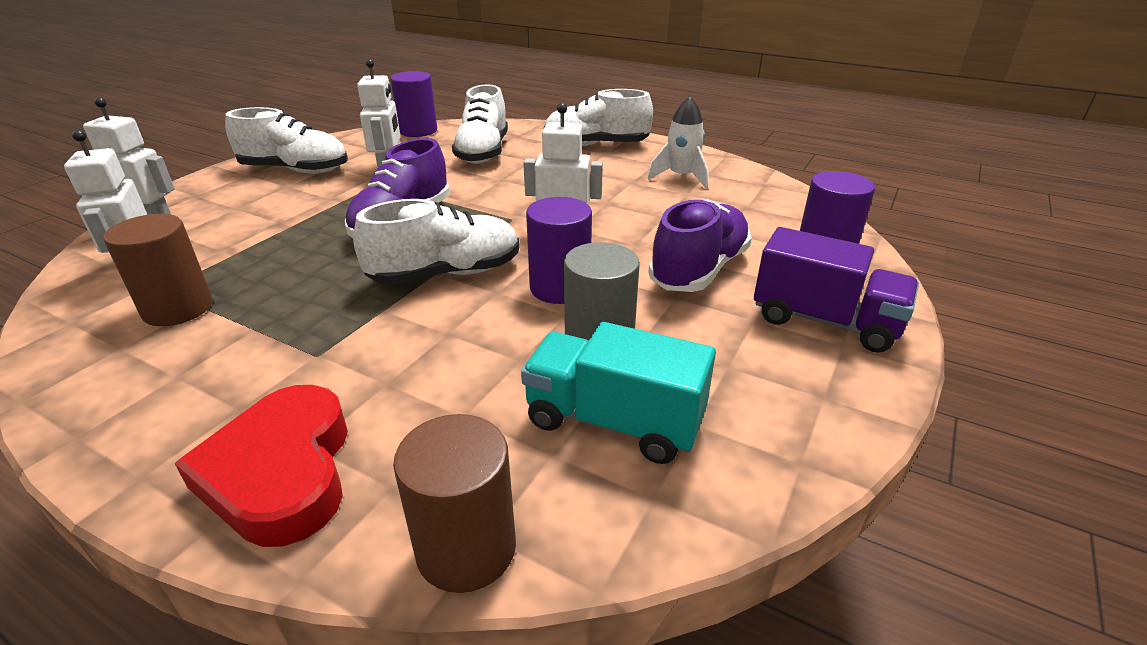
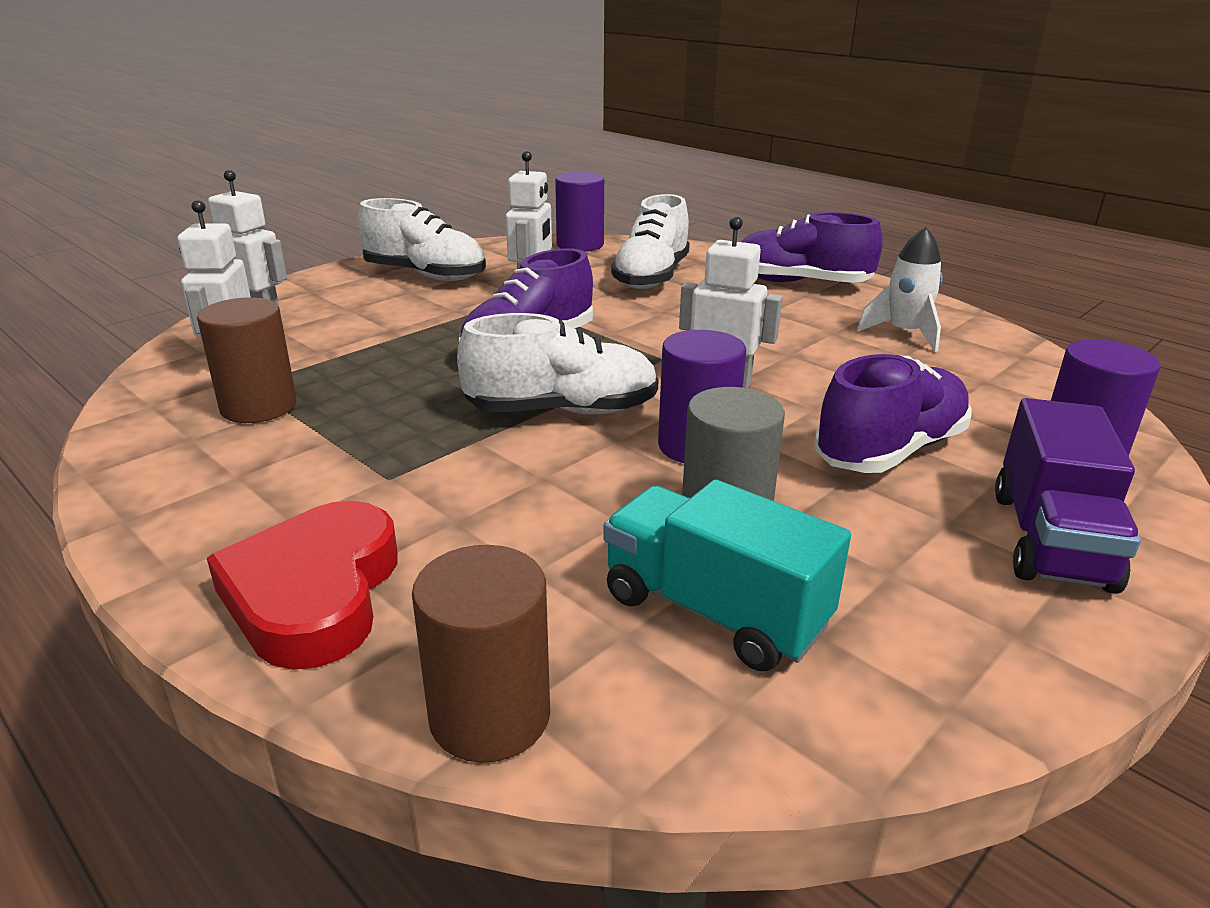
camera: 15 degrees right, 5 degrees down
(596, 145) = (800, 283): white shoe -> purple shoe
(824, 321) = (1050, 540): purple truck -> purple truck turned 60 degrees clockwise

